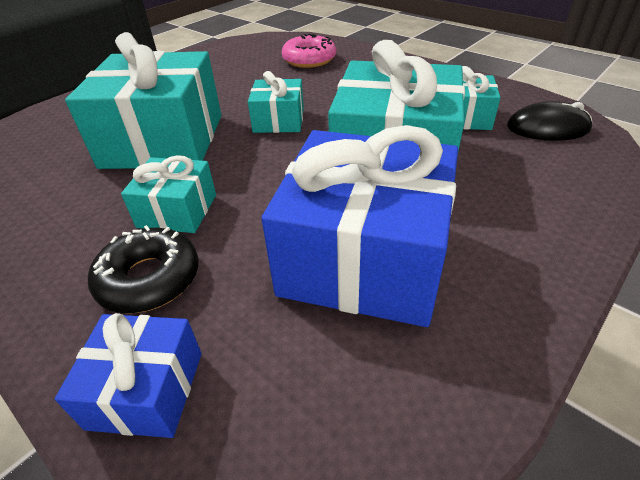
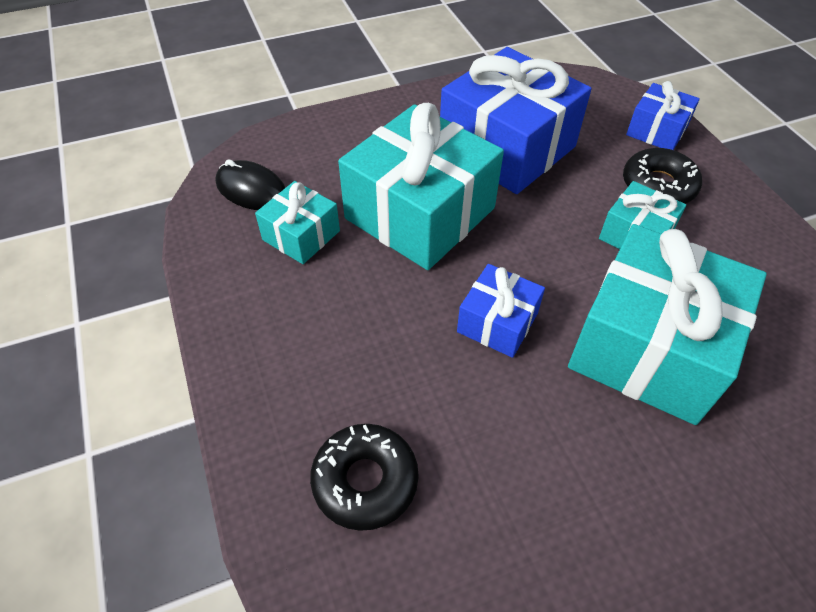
camera: 155 degrees left, 10 degrees up
(279, 120) = (497, 322): turquoise gift -> blue gift
(309, 59) = (365, 481): pink donut -> black donut

